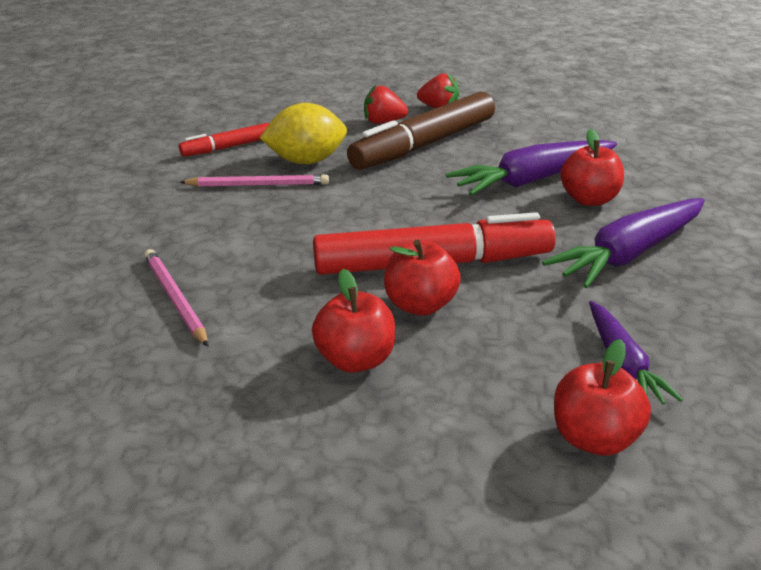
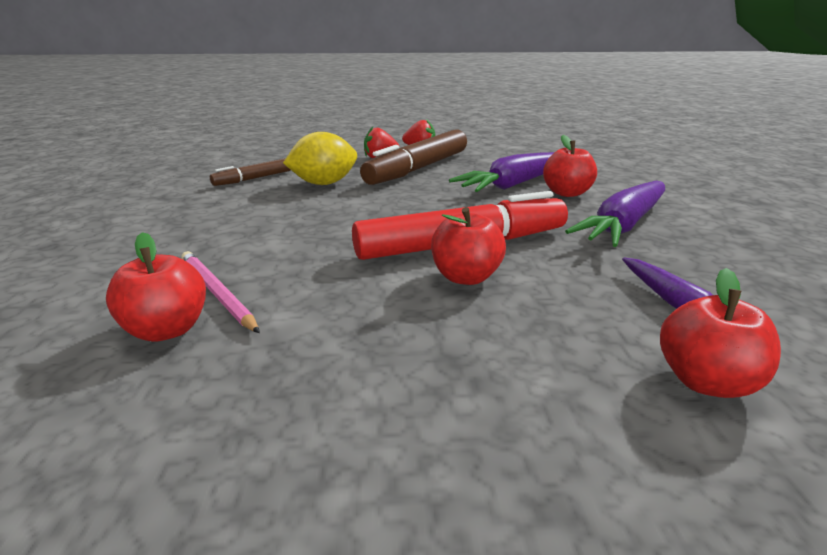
camera: 10 degrees left, 5 degrees down
(228, 147) = (254, 179): red marker -> brown marker
(258, 185) = (285, 201): pink pencil -> none
(355, 360) = (422, 331): red apple -> red apple (167, 329)

